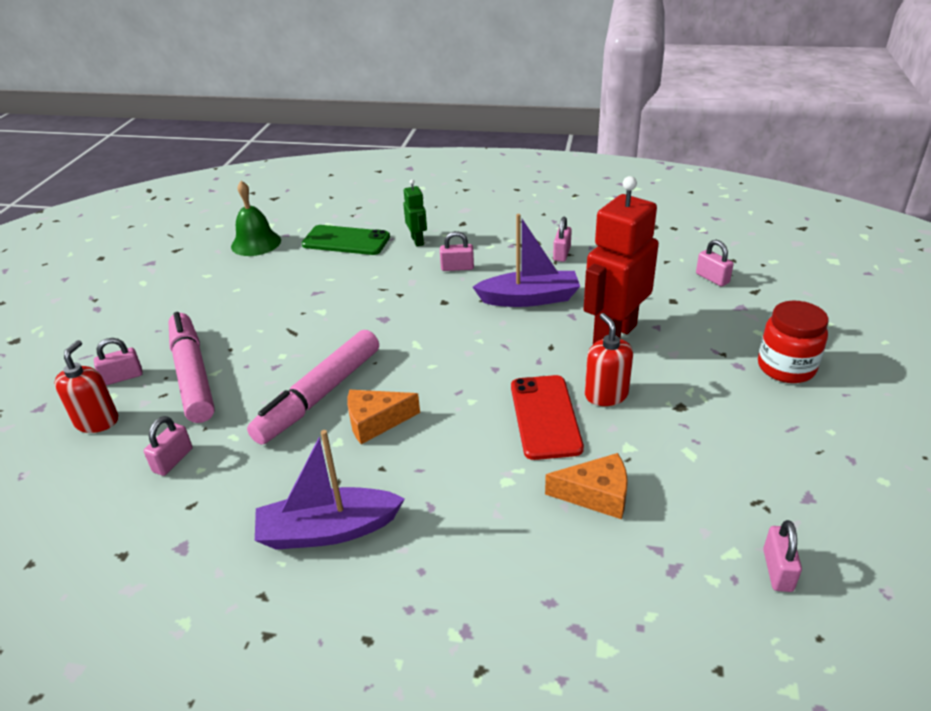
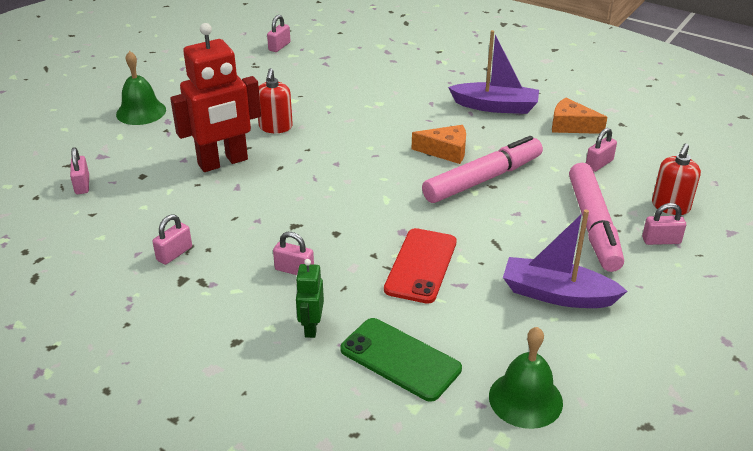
camera: 160 degrees left, 0 degrees up
(529, 299) = (256, 212): purple boat -> purple boat (557, 294)
(545, 417) = (328, 126): red phone -> red phone (421, 265)
(596, 495) = (334, 86): orange cheese -> orange cheese (571, 126)
(786, 367) = (141, 112): red jar -> green bell

